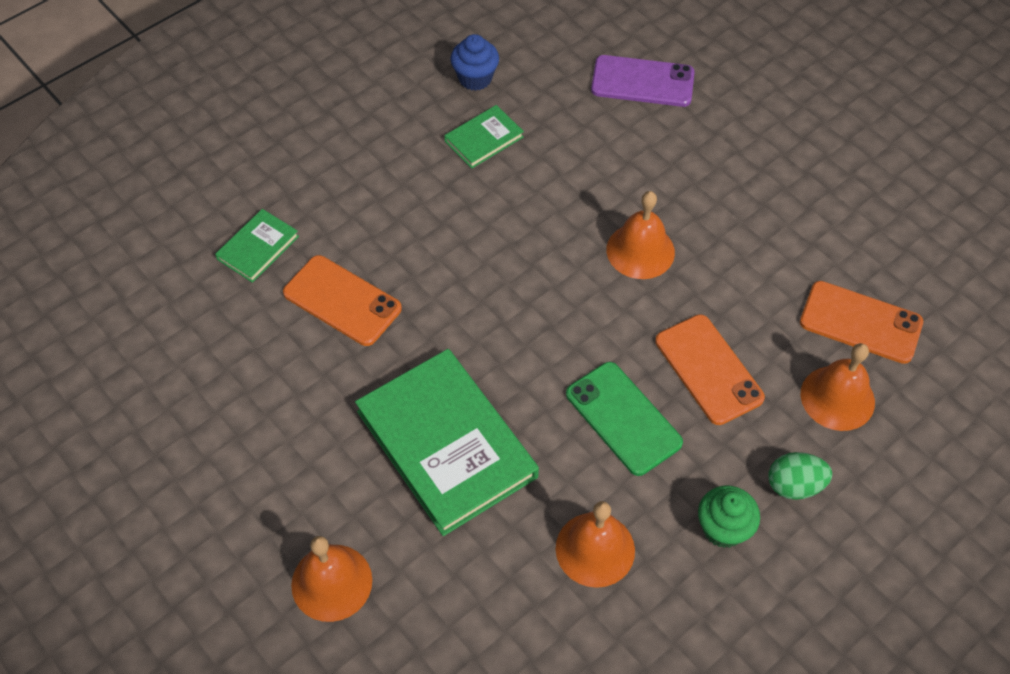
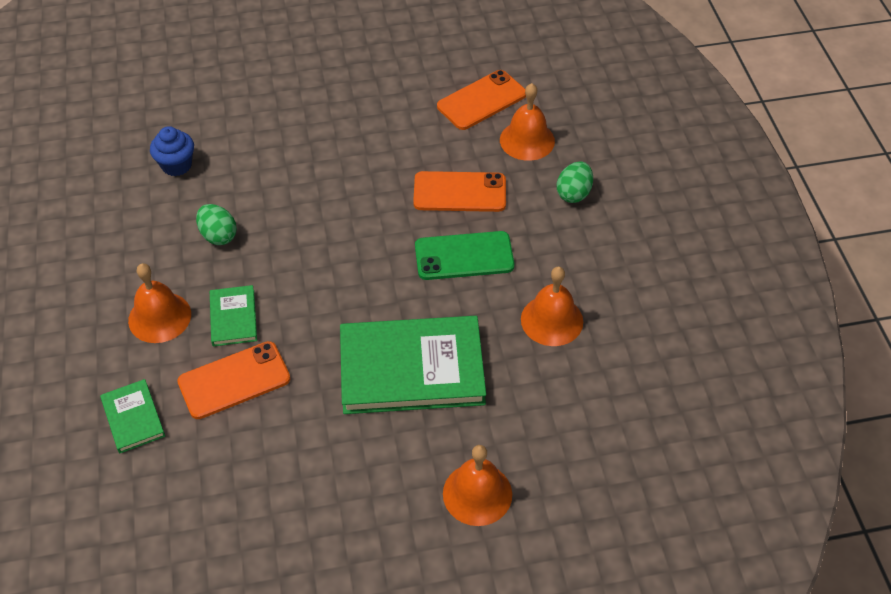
camera: 60 degrees left, 5 degrees down
(475, 78) = (96, 199): blue cupcake -> blue cupcake (176, 165)
(484, 139) = (159, 221): green book -> green book (233, 318)
(499, 193) = (218, 235): none -> green egg
(640, 251) = (337, 180): orange bell -> orange bell (159, 317)
(642, 81) = (193, 106): purple phone -> none
(723, 528) = (580, 244): green cupcake -> none

